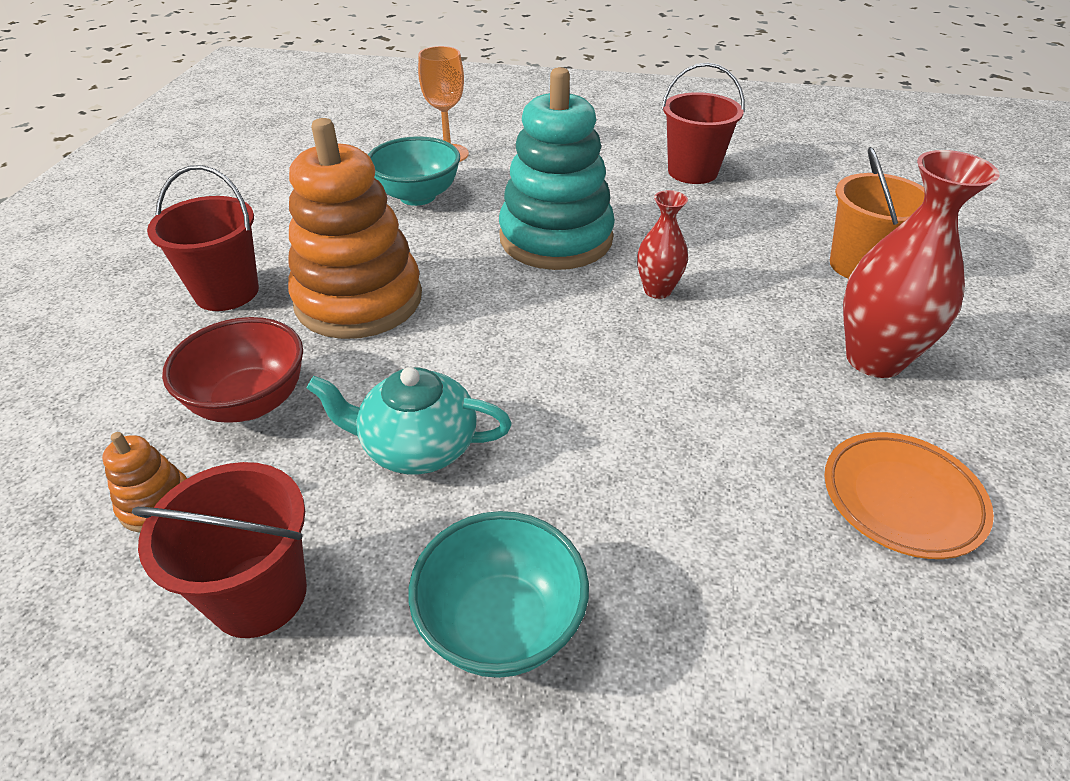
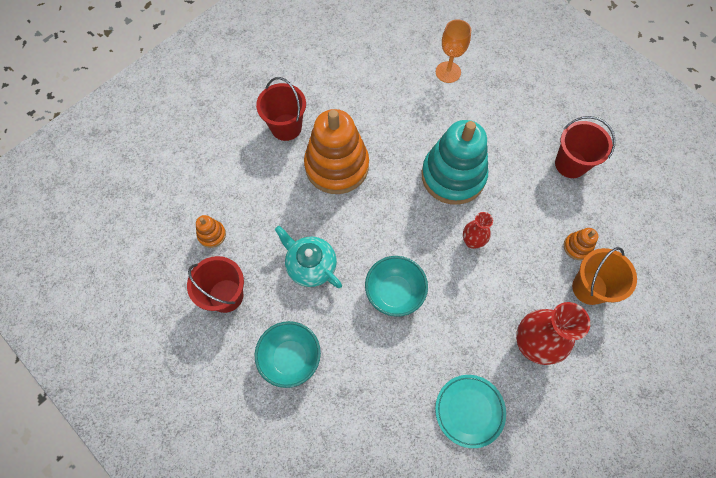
camera: 35 degrees right, 25 degrees up
(250, 402) = (264, 203): red bowl -> none
(417, 196) = (409, 102): turquoise bowl -> turquoise bowl (394, 293)
(794, 235) = (577, 247): none -> orange stacking toy
(901, 499) = (469, 411): orange plate -> turquoise plate

